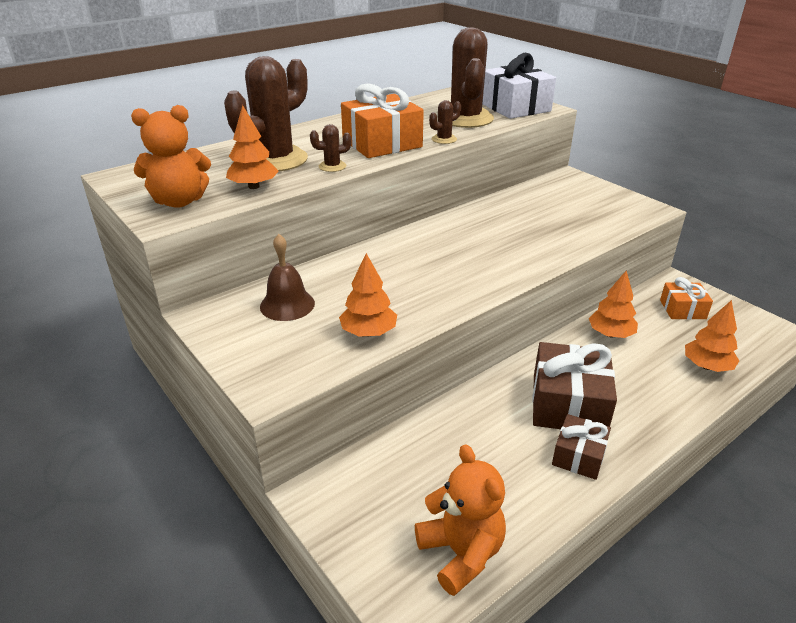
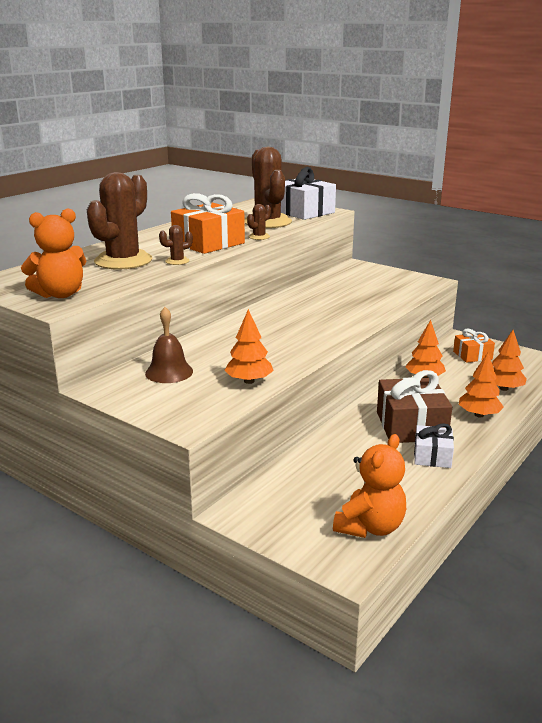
camera: 15 degrees left, 10 degrees down
(253, 186) = (119, 279): orange tree -> orange tree (479, 415)
(461, 553) = (370, 527): orange teddy bear -> orange teddy bear turned 75 degrees clockwise
(578, 456) = (432, 456): brown gift -> white gift

